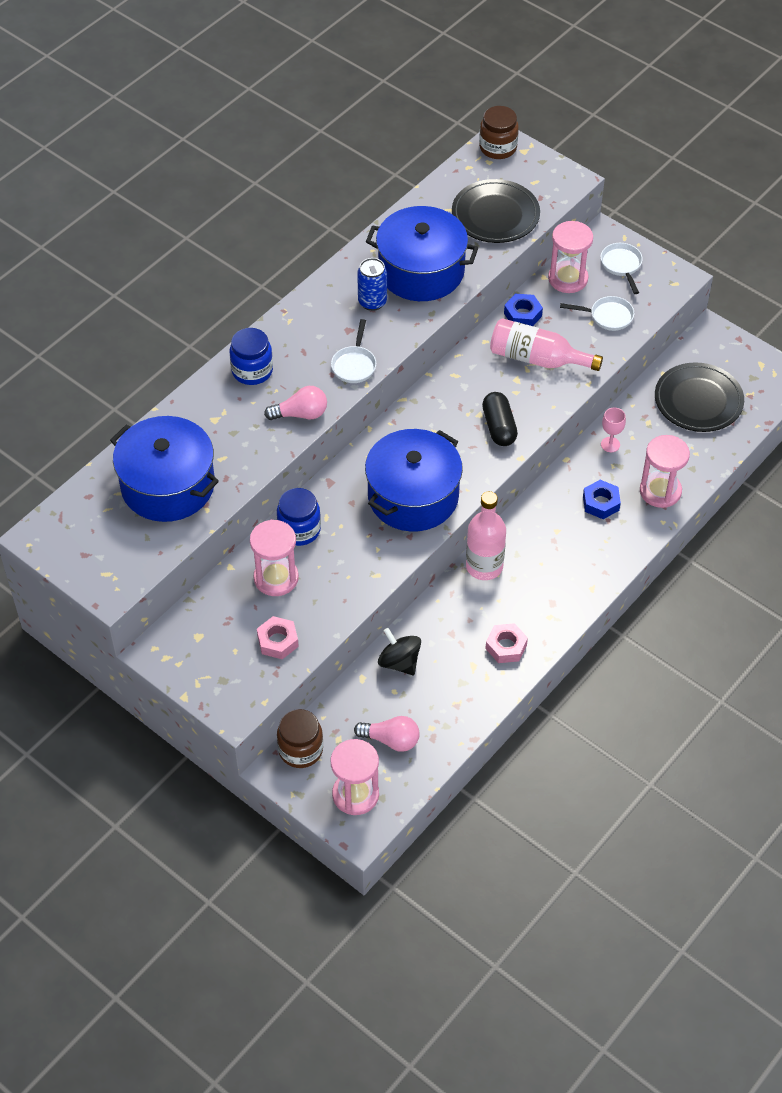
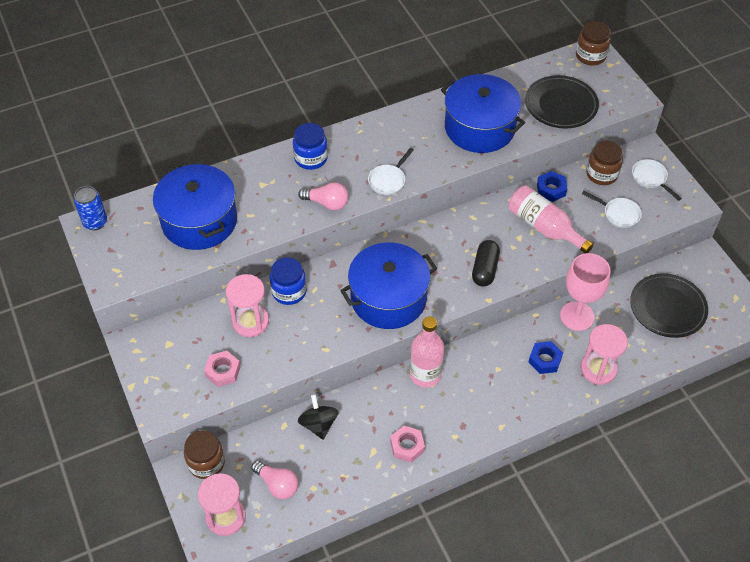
camera: 25 degrees right, 0 degrees up
(372, 302) = (429, 138): blue can -> blue can (95, 222)
(568, 279) = (601, 174): pink hourglass -> brown jar
(610, 444) = (577, 316): pink goblet -> pink goblet, size x2.08
(621, 265) = (650, 178): white pan -> white pan turned 45 degrees counterclockwise

